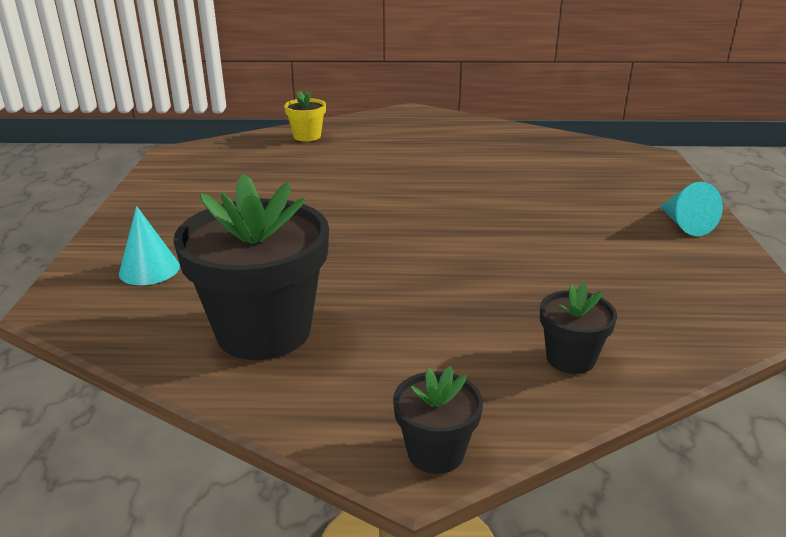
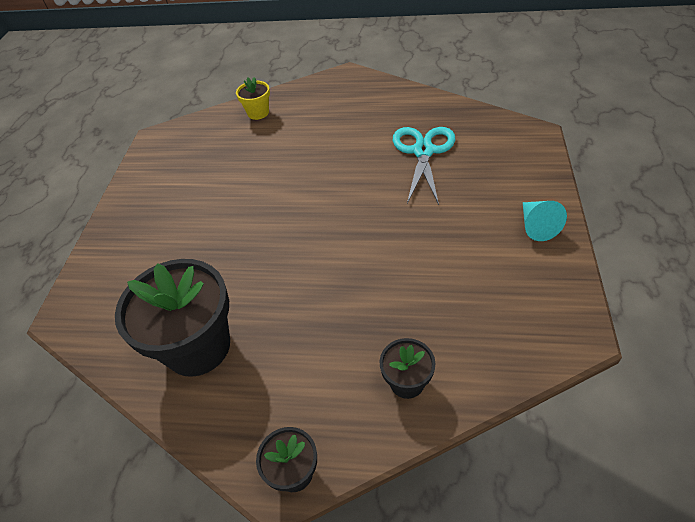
camera: 10 degrees right, 20 degrees up
(149, 269) = (127, 278): turquoise cone -> none
(524, 167) = (423, 151): none -> turquoise scissors

